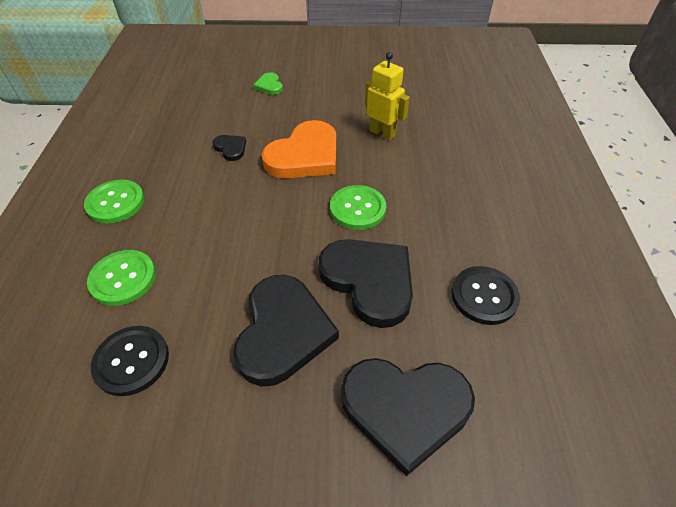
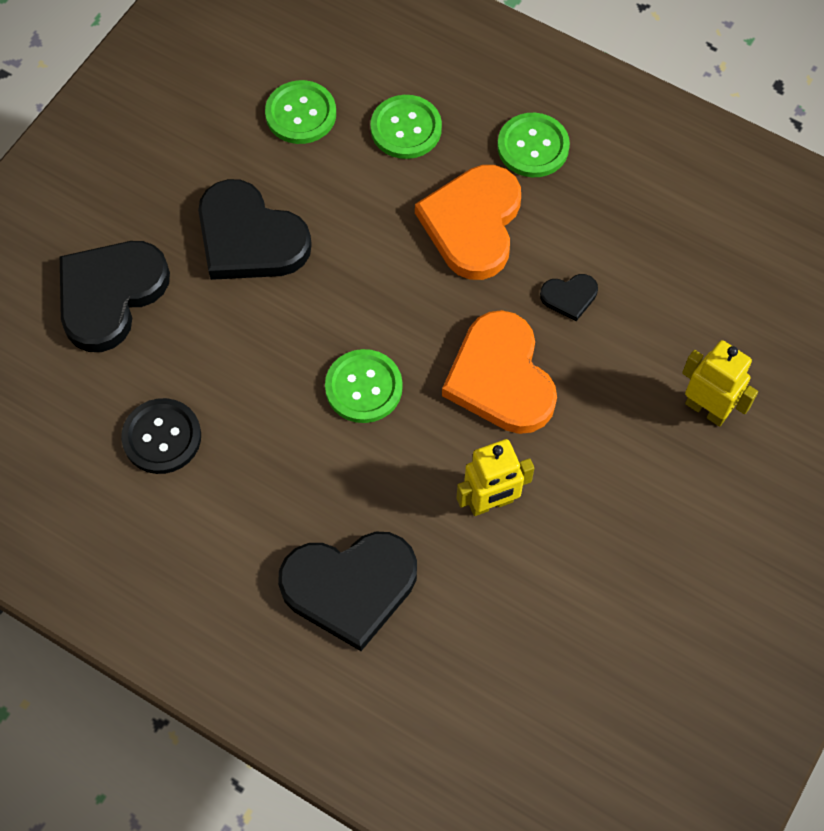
camera: 120 degrees right, 15 degrees up
(131, 361) = (301, 114): black button -> green button
(198, 207) = (473, 224): none -> orange heart
(269, 86) = (706, 409): green heart -> yellow robot
(369, 281) = (254, 341): black heart -> black heart (350, 587)

